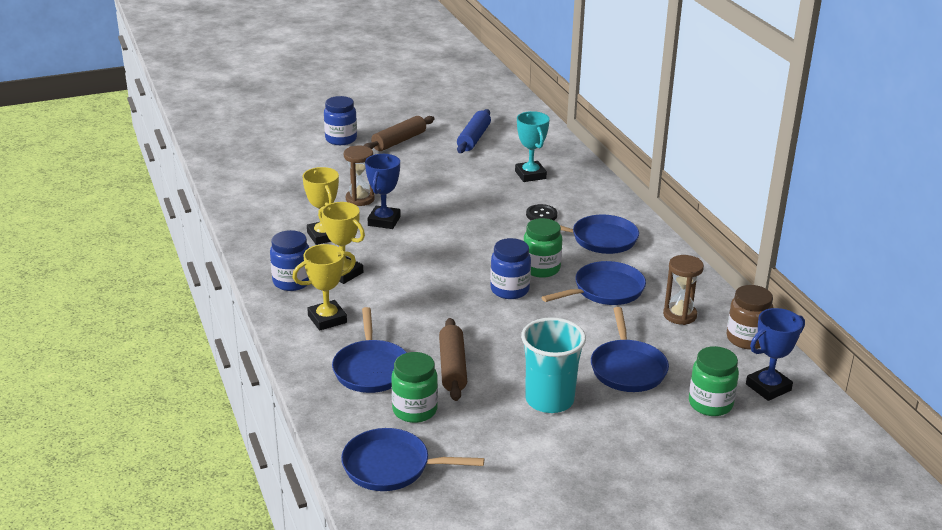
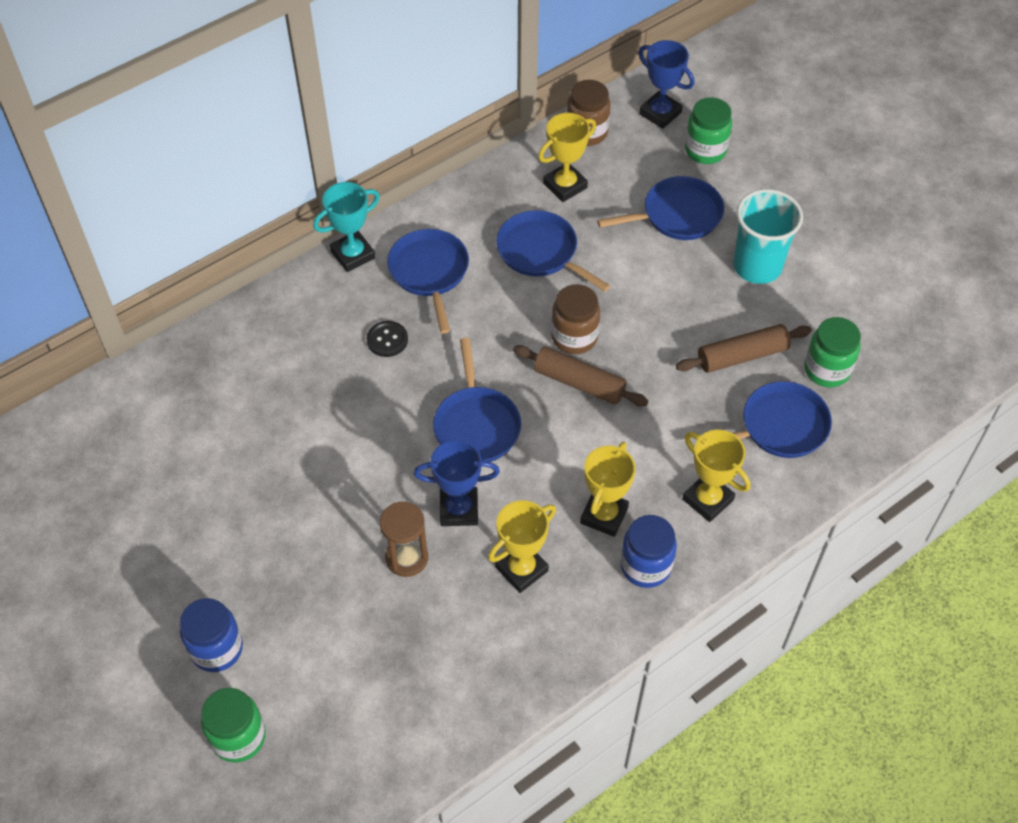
camera: 105 degrees left, 25 degrees up
(391, 466) = (916, 366): blue pan -> blue pan (476, 425)
(399, 141) = (206, 563): brown rolling pin -> brown rolling pin (579, 383)
(474, 138) = (176, 465): blue rolling pin -> none
(509, 290) = (574, 337): blue jar -> brown jar
(530, 175) = (278, 372): turquoise trophy -> turquoise trophy (353, 254)
(541, 269) = (517, 316): green jar -> green jar (238, 737)
(679, 315) = (565, 185): brown hourglass -> yellow trophy

